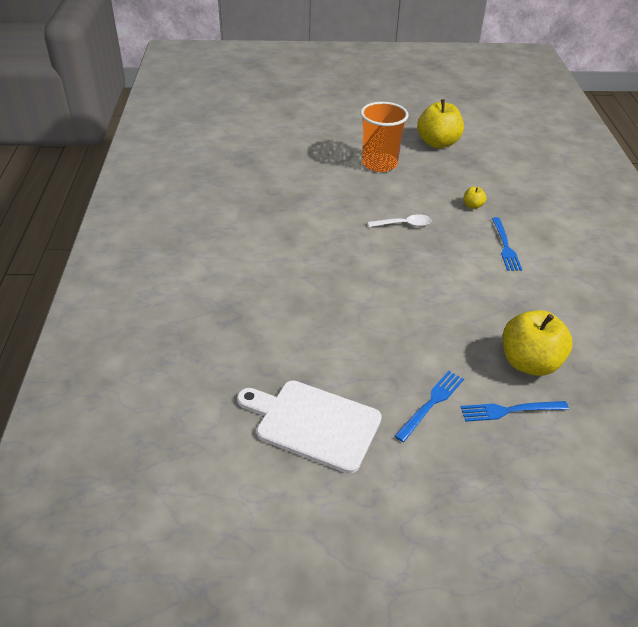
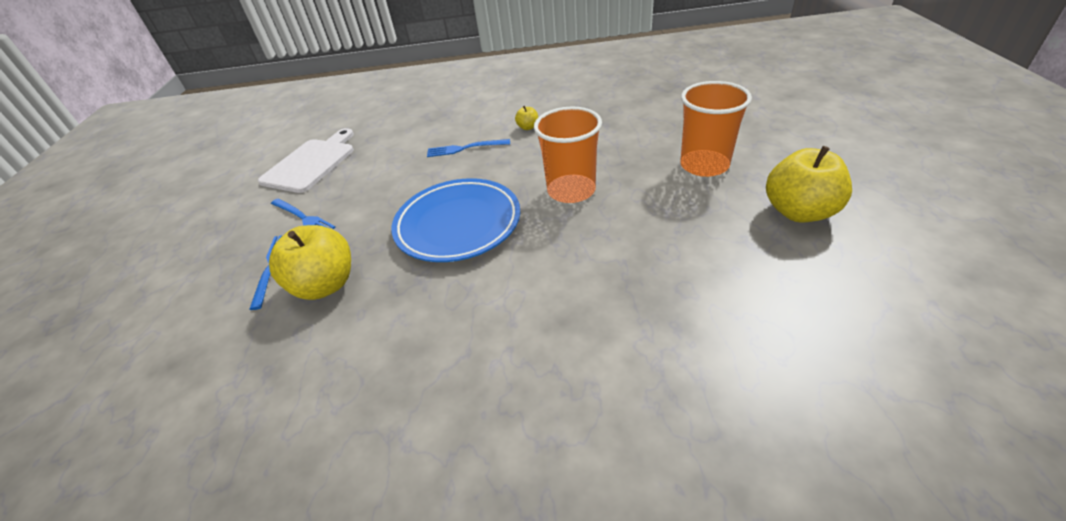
camera: 95 degrees right, 0 degrees up
(404, 224) = (571, 191): white spoon -> orange cup
(446, 286) = (458, 224): none -> blue plate
(472, 206) = (629, 247): yellow apple -> yellow apple (528, 127)
(505, 246) = (536, 276): blue fork -> blue fork (465, 148)

